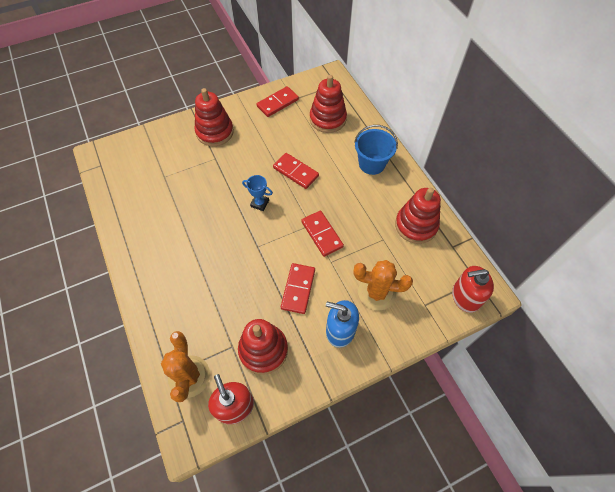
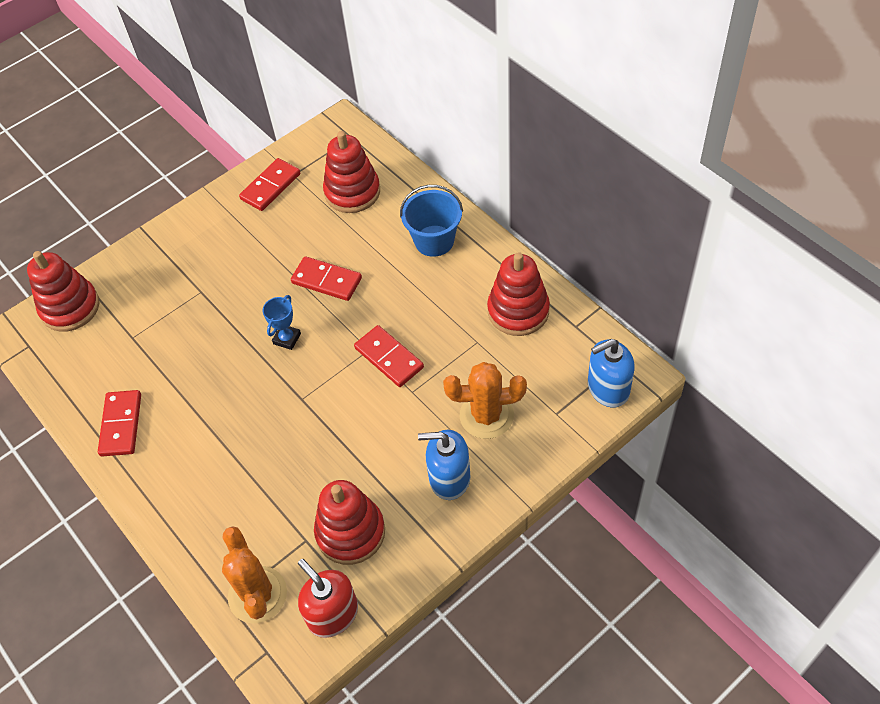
camera: 10 degrees left, 5 degrees down
(215, 132) = (188, 253): red stacking toy -> red stacking toy (70, 307)
(259, 203) = (287, 339): blue trophy -> blue trophy turned 75 degrees counterclockwise
(298, 289) = (376, 440): red domino -> red domino (121, 425)
(465, 297) = (608, 388): red soap dispenser -> blue soap dispenser

